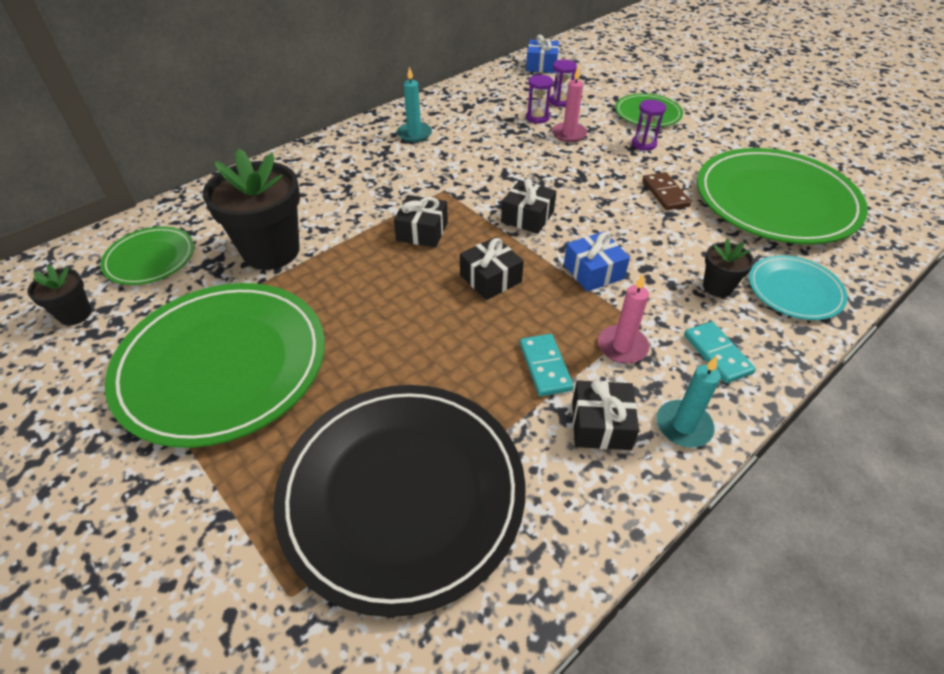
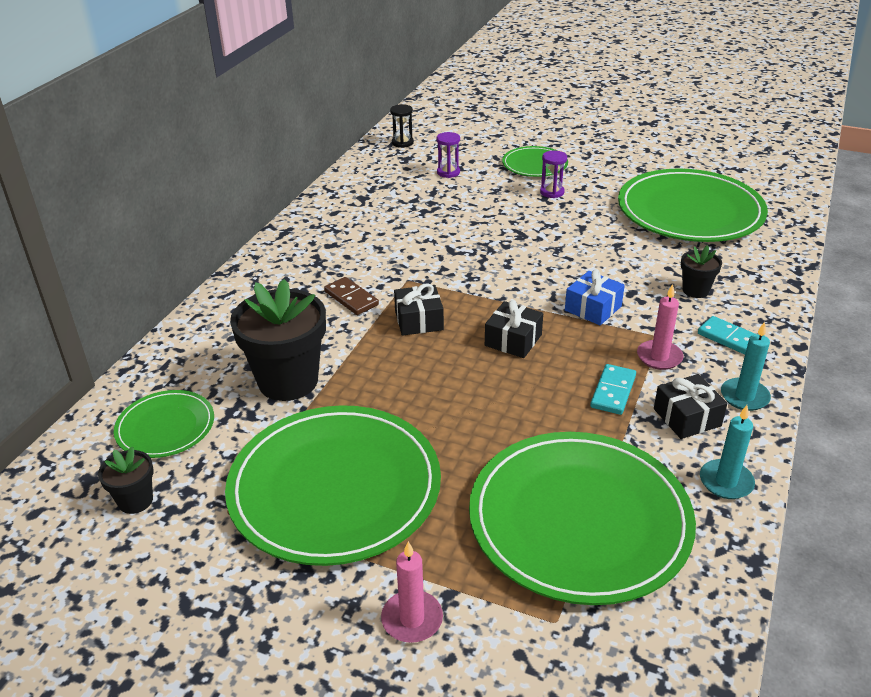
camera: 25 degrees left, 10 degrees down
(402, 493) = (579, 520): black plate -> green plate
(414, 134) = (333, 237): turquoise candle -> turquoise candle (726, 482)
(527, 217) = (502, 281): black gift -> none
(537, 117) = (439, 192): purple hourglass -> none
(541, 65) = (402, 143): blue gift -> black hourglass
(545, 366) = (613, 391): turquoise domino -> turquoise domino turned 60 degrees clockwise
(569, 134) = (480, 200): pink candle -> pink candle (412, 619)
(665, 193) = (601, 229): brown domino -> brown domino (351, 298)
(794, 290) = (751, 275): turquoise plate -> none

